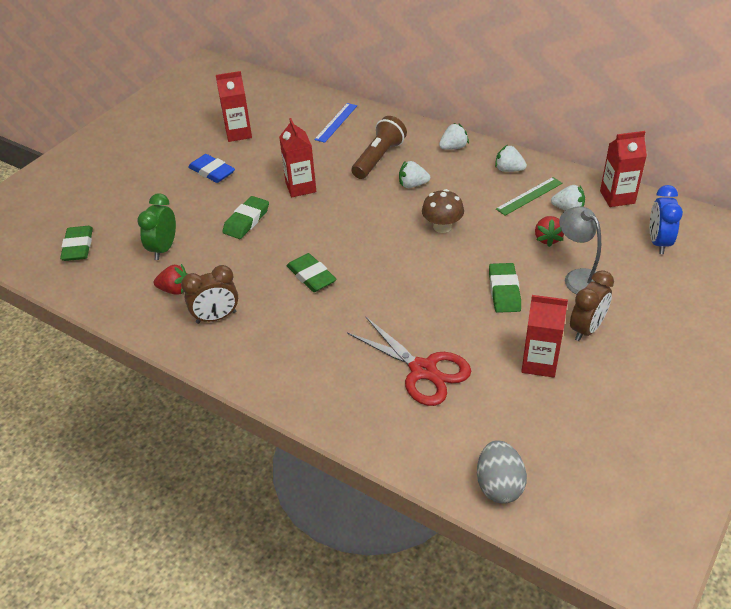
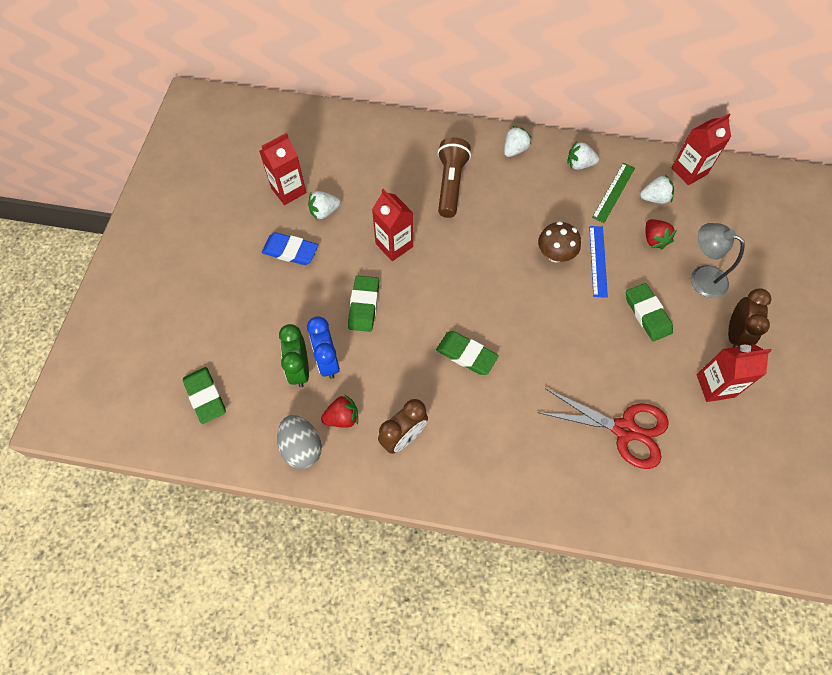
camera: 25 degrees left, 20 degrees up
(336, 122) = (382, 147): blue ruler -> blue ruler (598, 261)
(412, 185) = (501, 210): white strawberry -> white strawberry (324, 212)
(499, 485) = (747, 529): grey egg -> grey egg (302, 447)
(658, 242) = (746, 215): blue clock -> blue clock (327, 361)

